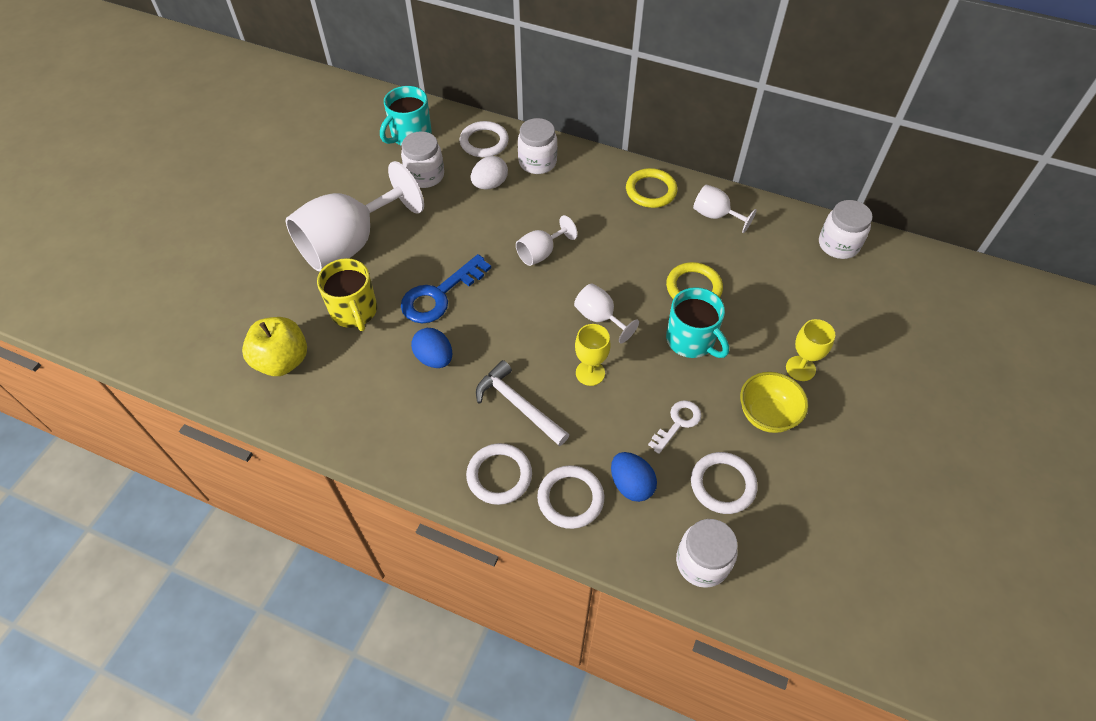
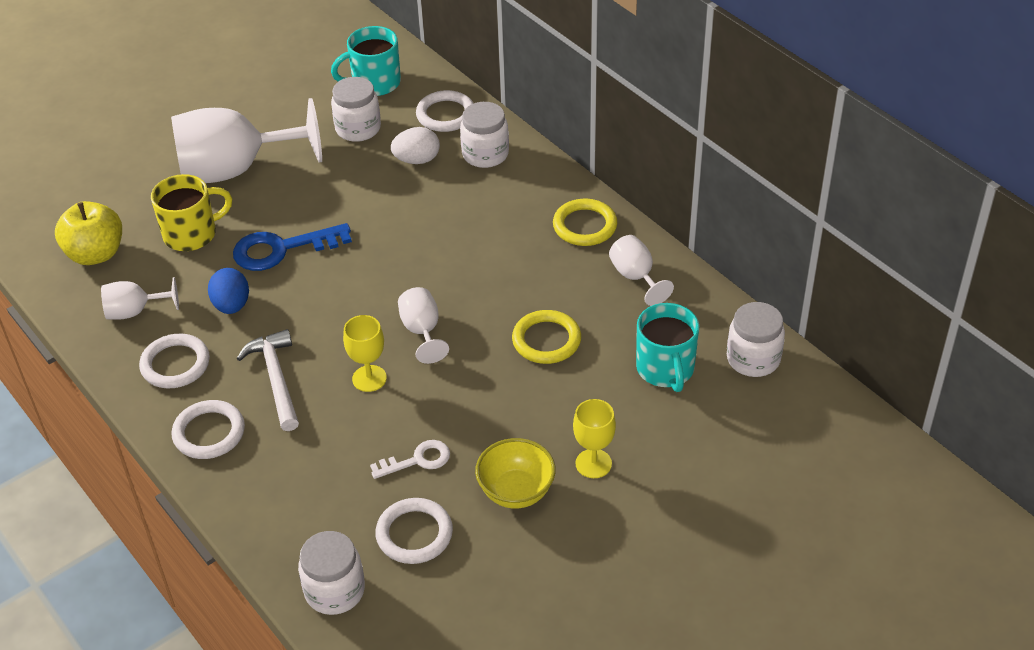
camera: 30 degrees right, 10 degrees down
(354, 311) = (191, 234): yellow mug -> yellow mug turned 120 degrees counterclockwise
(541, 253) = (414, 246): white goblet -> white goblet (135, 311)
(570, 498) = (257, 481): white ring -> white ring (175, 364)
(631, 485) = (324, 494): blue egg -> none
(691, 340) = (499, 390): turquoise mug -> turquoise mug (665, 369)

